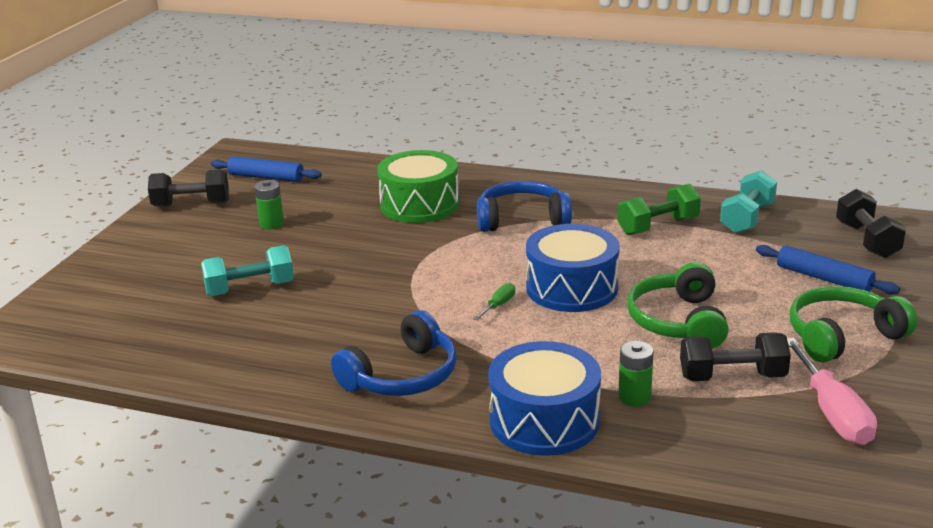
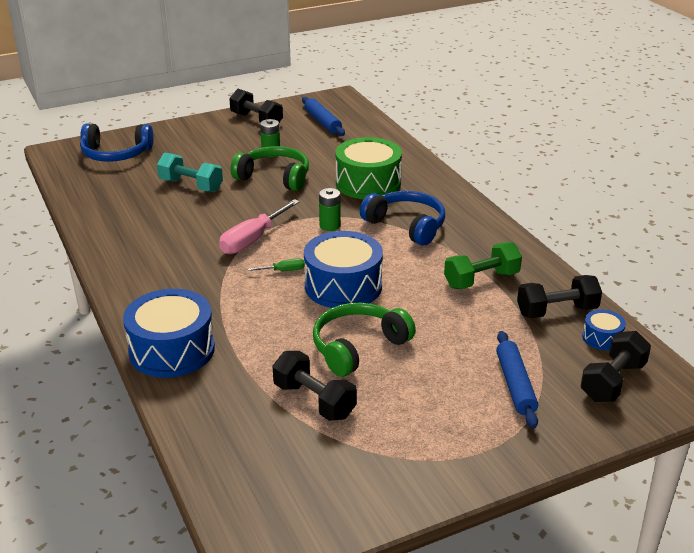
camera: 45 degrees right, 5 degrees up
(402, 376) = (161, 278): blue headphones -> blue headphones (116, 154)
(634, 397) = (239, 371): green battery -> green battery (330, 225)
(658, 226) = (481, 280): green dumbbell -> green dumbbell turned 45 degrees counterclockwise
(747, 218) = (557, 311): turquoise dumbbell -> black dumbbell
(806, 218) = (602, 338): none -> blue drum
(832, 412) = (322, 465): pink screwdriver -> pink screwdriver (253, 239)
(842, 336) = (438, 428): green headphones -> green headphones (274, 177)

